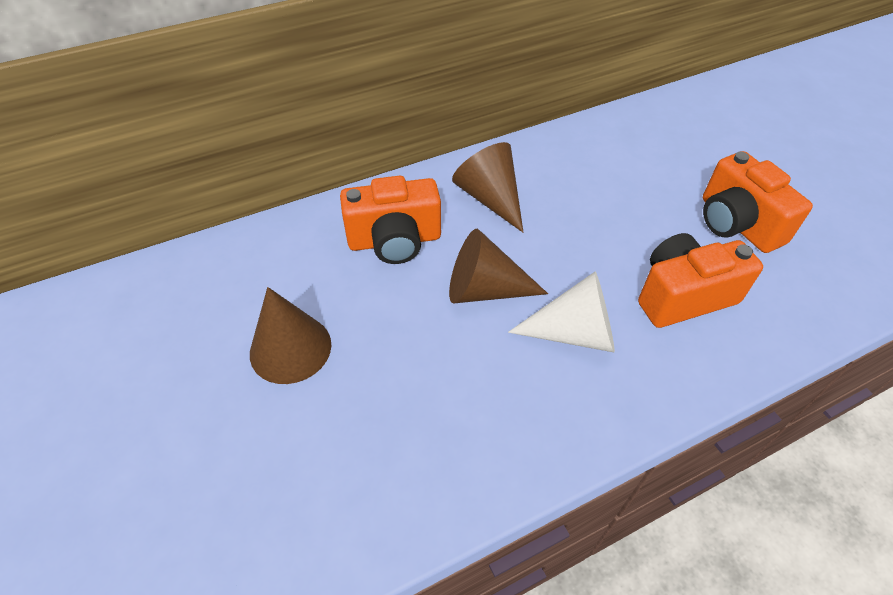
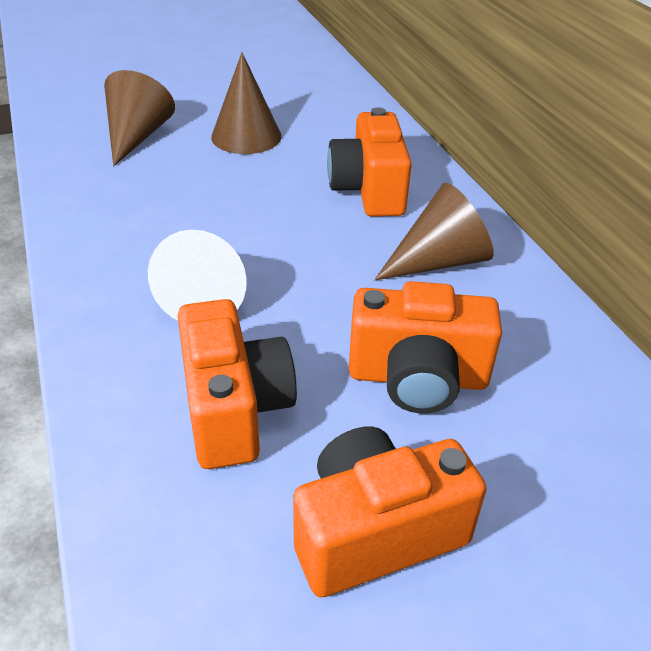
camera: 95 degrees right, 10 degrees down
(485, 289) = (287, 241): brown cone -> brown cone (137, 137)
(616, 209) = (417, 378): none -> orange camera

